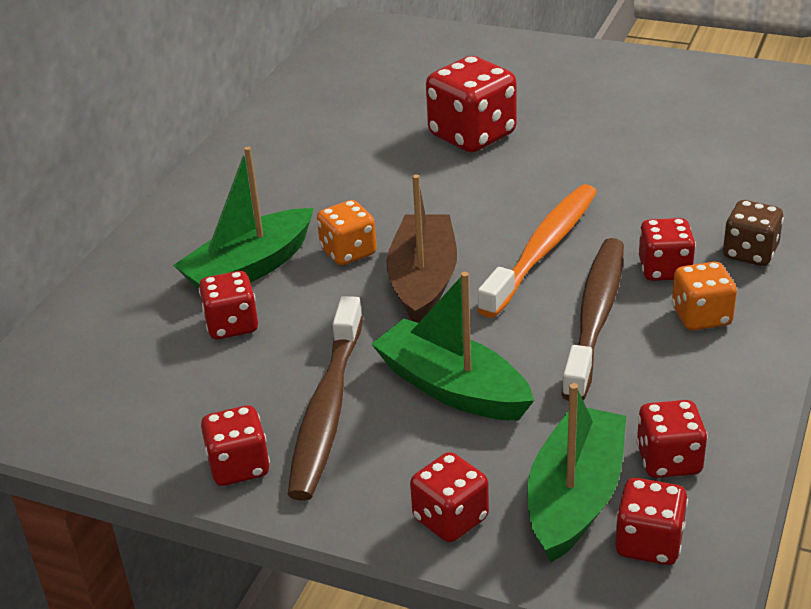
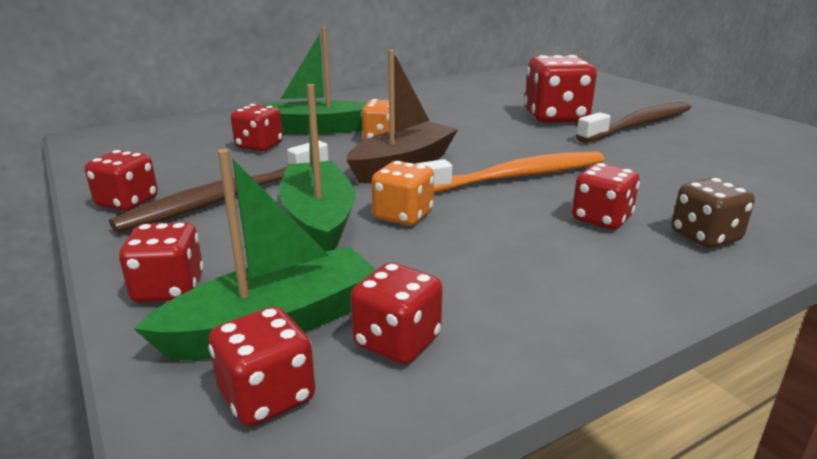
camera: 35 degrees right, 10 degrees down
(595, 316) = (495, 223): brown toothbrush -> brown toothbrush (639, 125)
(701, 317) = (592, 258): orange dice -> orange dice (403, 216)

